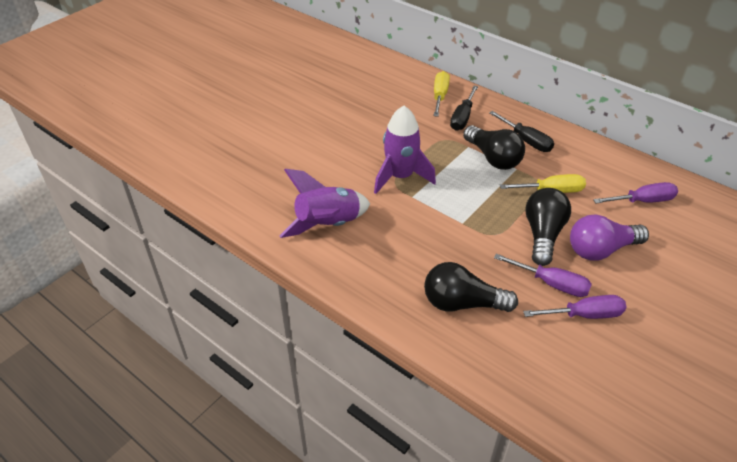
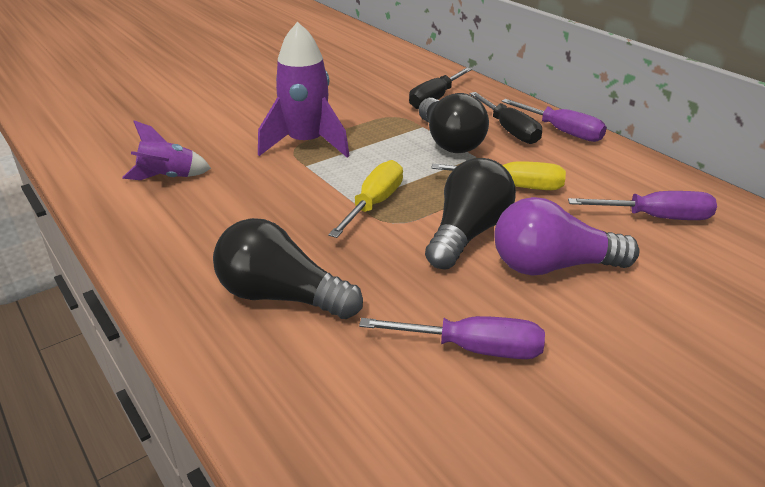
camera: 15 degrees right, 10 degrees down
(328, 225) = (168, 178): purple rocket -> purple rocket, size x0.60
(440, 96) = (419, 77): yellow screwdriver -> yellow screwdriver (374, 204)
(551, 284) = (442, 296): purple screwdriver -> purple screwdriver (562, 131)

